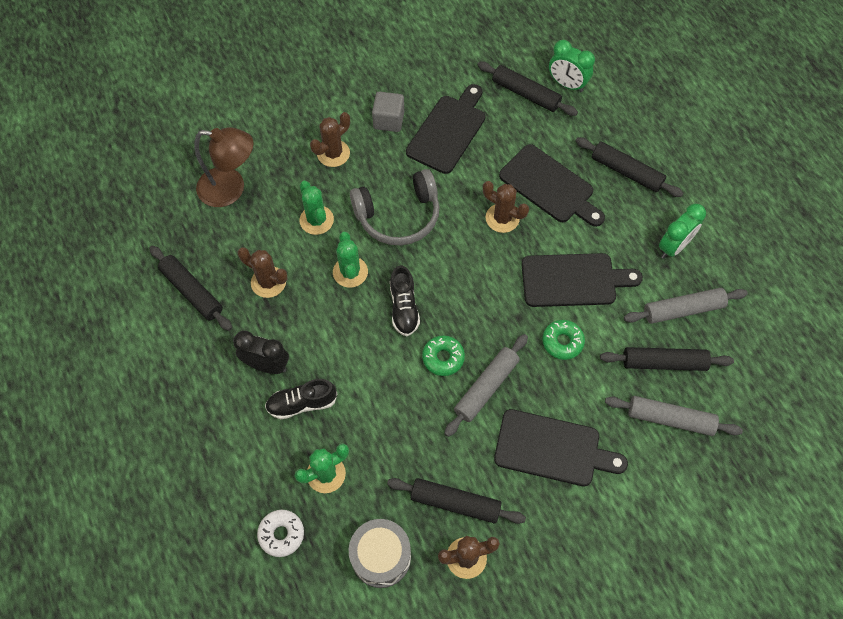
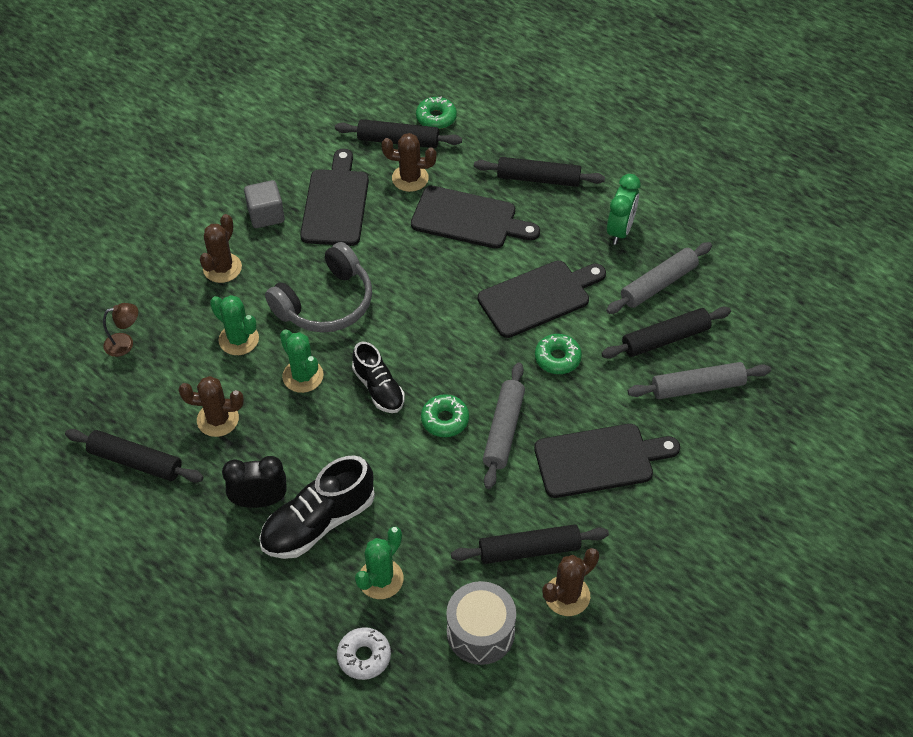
camera: 25 degrees left, 10 degrees down
(231, 189) = (125, 343): brown lamp -> brown lamp, size x0.51
(302, 403) = (318, 522): black shoe -> black shoe, size x1.55
(502, 218) = (436, 266): brown cactus -> brown cactus (410, 178)
(567, 84) = (436, 118): green clock -> green donut

